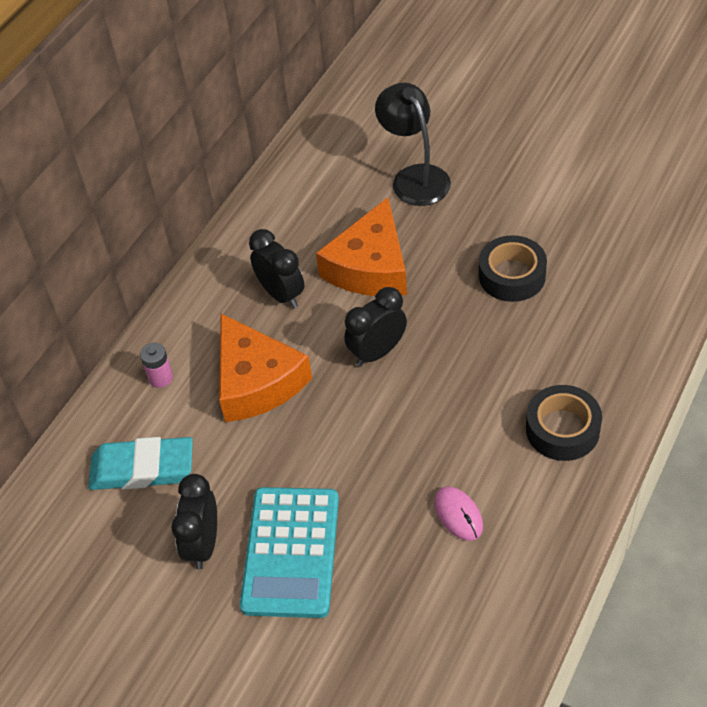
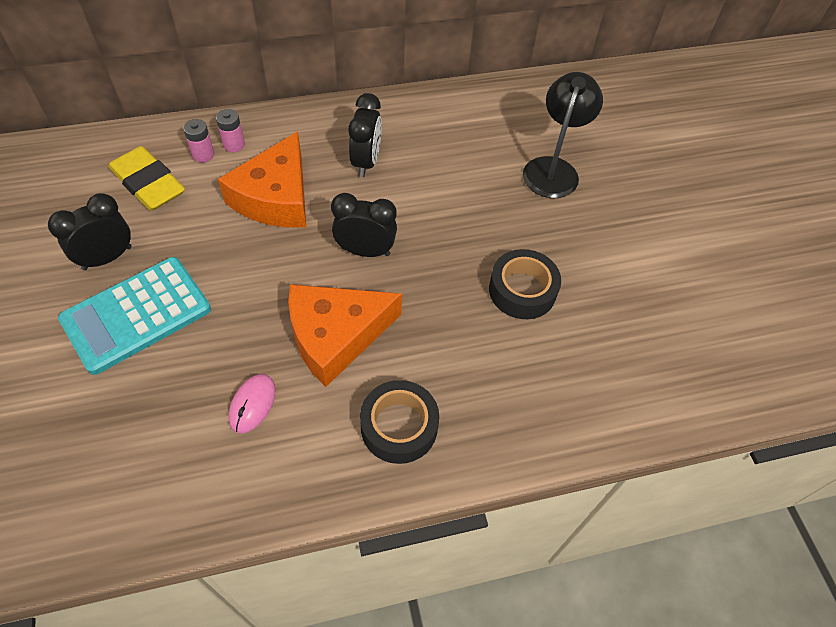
camera: 40 degrees right, 5 degrees up
(142, 468) = (148, 184): turquoise eraser -> yellow eraser
(149, 408) = (203, 155): none -> pink battery
(370, 267) = (441, 196): orange cheese -> orange cheese (336, 336)

